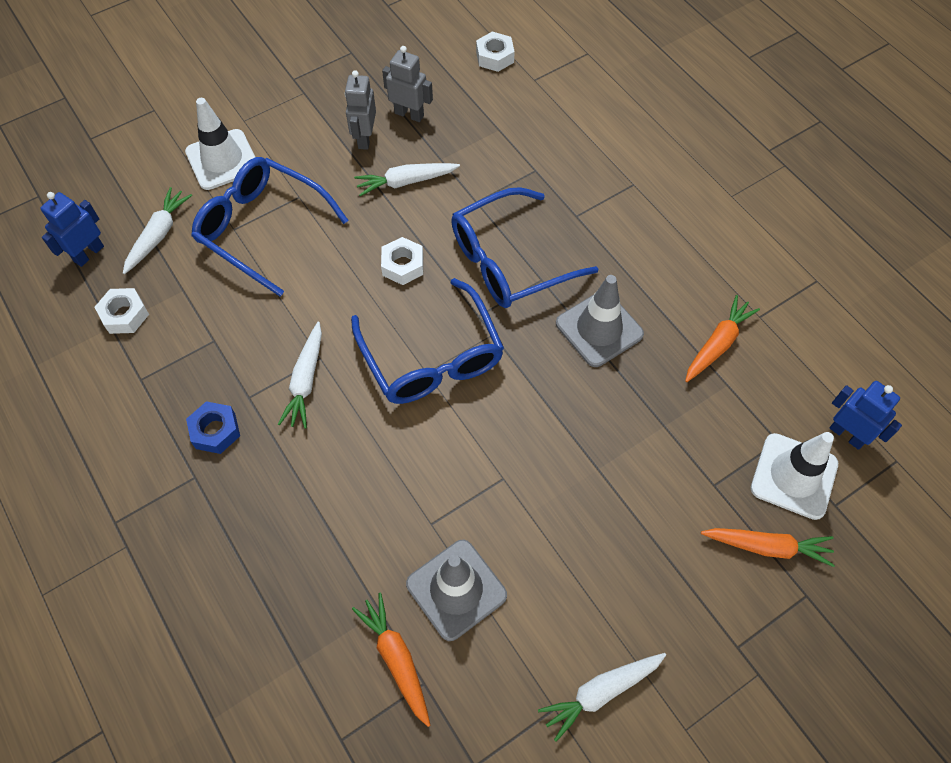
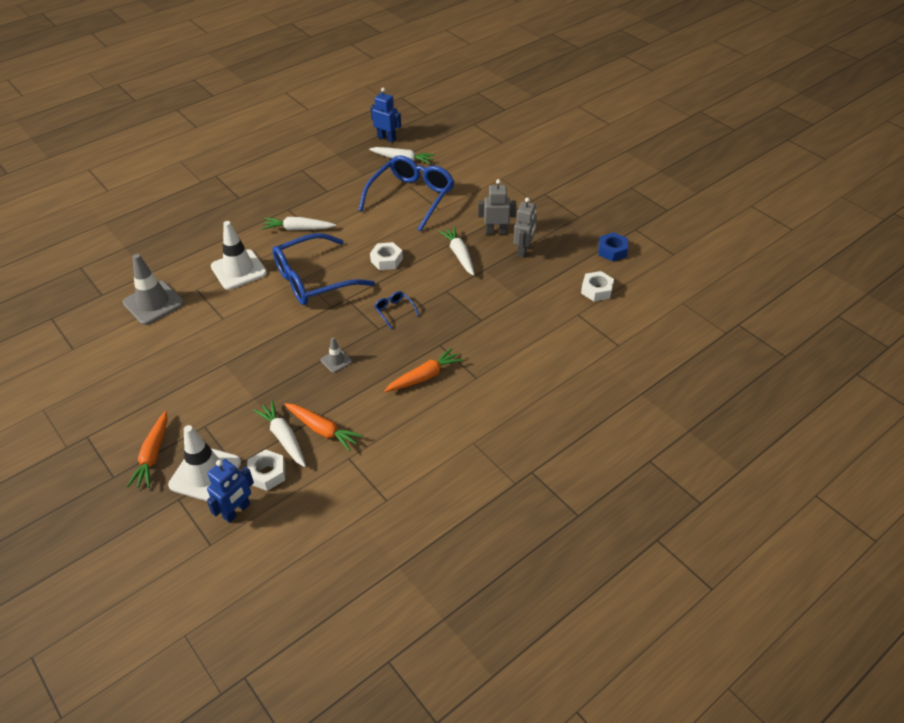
camera: 85 degrees right, 15 degrees down
(124, 315) = (344, 157): white nut -> white nut (267, 474)
(215, 431) = (266, 200): blue nut -> blue nut (612, 251)
(222, 160) = (465, 174): white traffic cone -> white traffic cone (239, 270)
(396, 659) = (118, 283): orange carrot -> orange carrot (424, 376)
(510, 260) = (394, 311): blue glasses -> blue glasses, size x0.40
(599, 329) = (336, 360): grey traffic cone -> grey traffic cone, size x0.48
(601, 692) = (76, 369): white carrot -> white carrot (283, 438)

